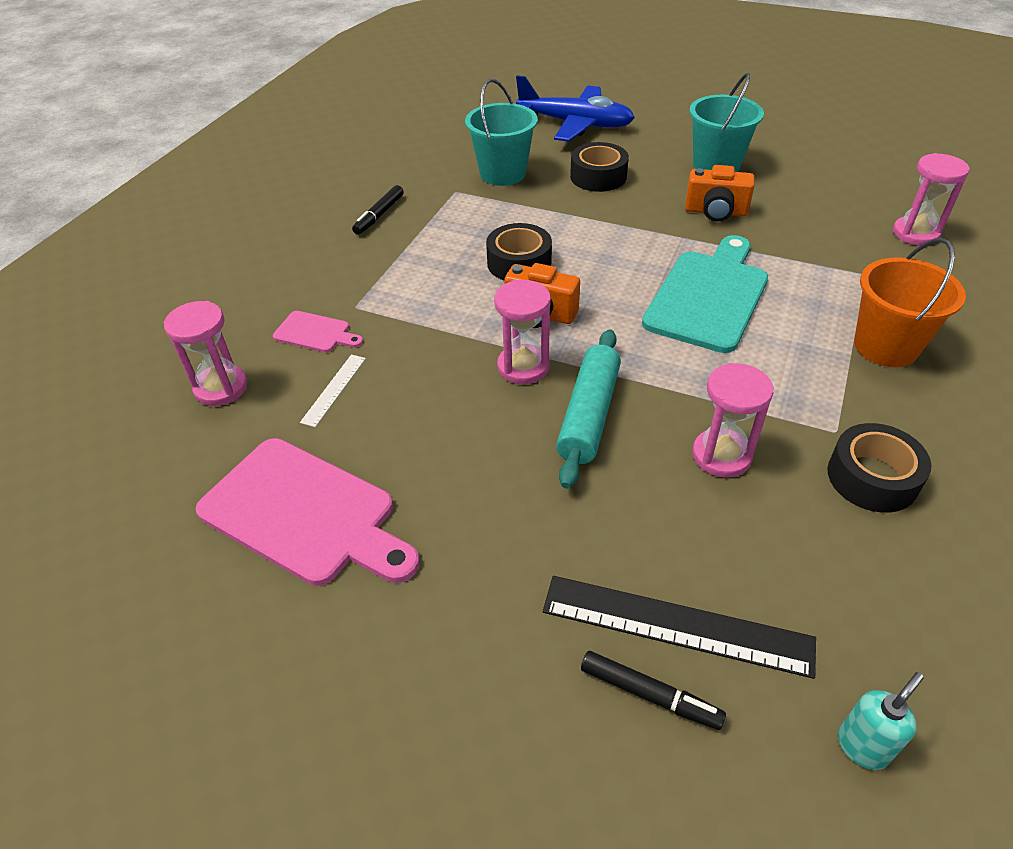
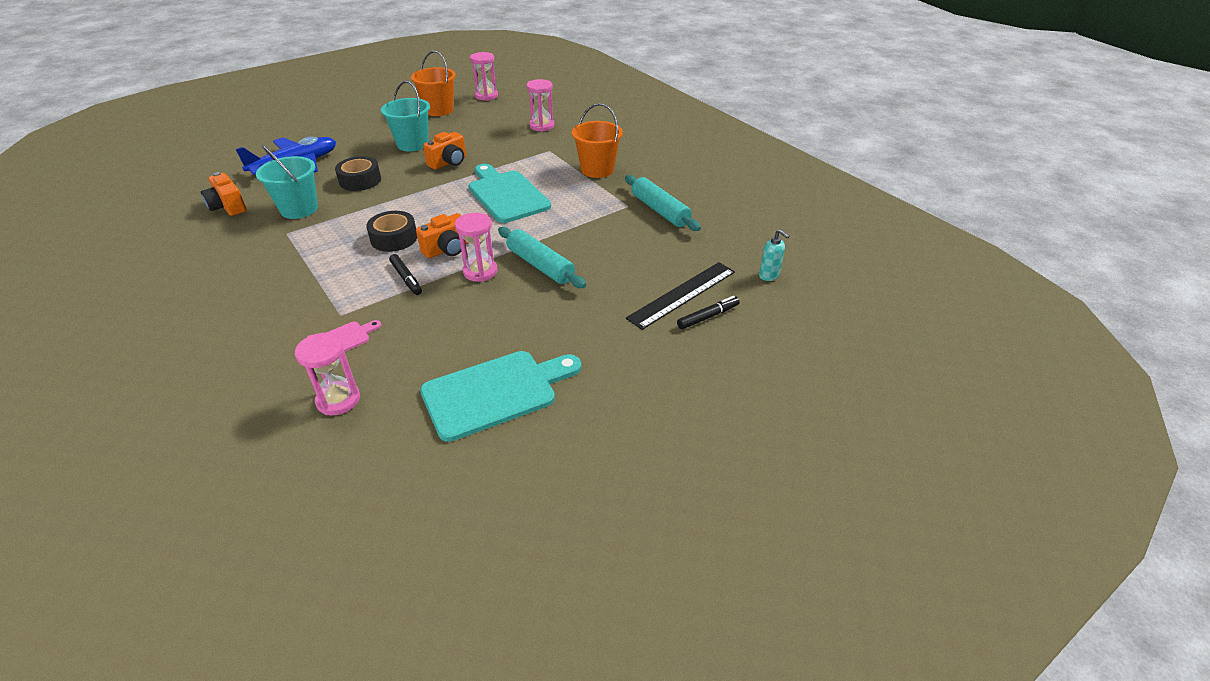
camera: 60 degrees left, 5 degrees down
(305, 514) = (495, 392): pink cutting board -> turquoise cutting board
(334, 389) = (407, 348): white ruler -> none
(379, 215) = (259, 272): black marker -> black marker (406, 278)
(462, 135) = (228, 207): none -> orange camera
(721, 455) = (608, 240): pink hourglass -> pink hourglass (486, 96)
(816, 139) = (439, 110): none -> orange bucket
(862, 746) = (769, 276): turquoise soap dispenser -> turquoise soap dispenser turned 150 degrees clockwise
(872, 477) = (660, 210): black tape -> turquoise rolling pin

